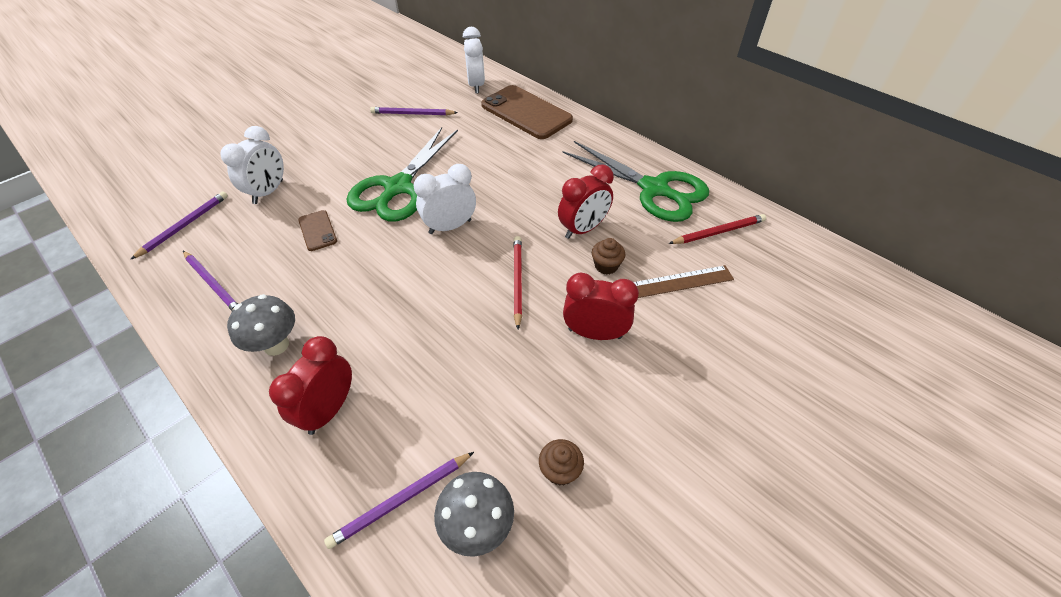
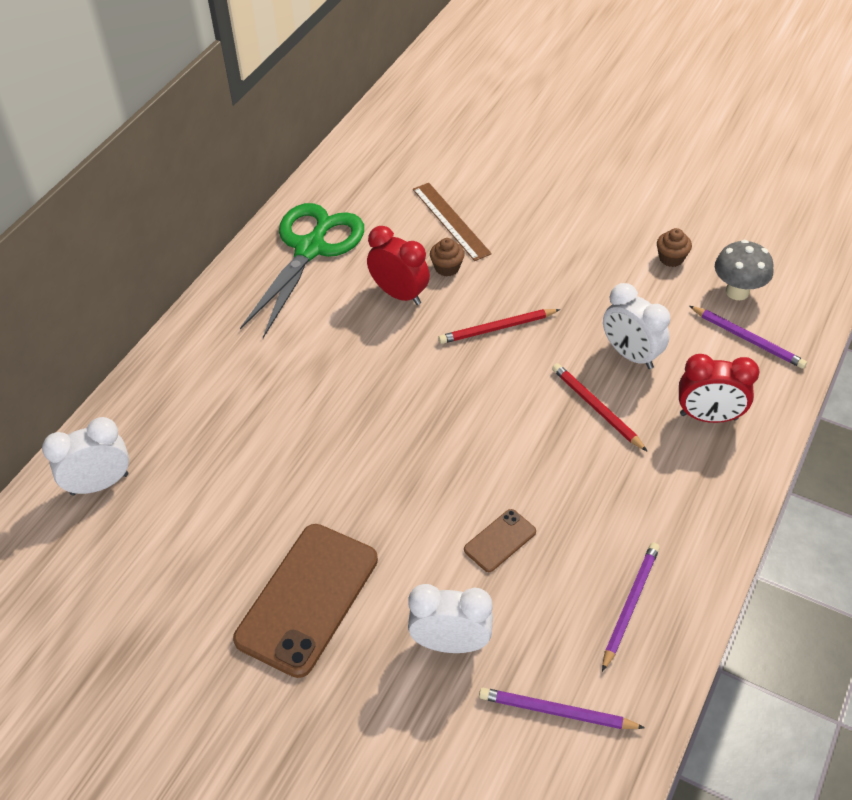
camera: 105 degrees left, 0 degrees up
(276, 345) = (671, 493): grey mushroom -> none
(398, 187) = (387, 488): green scissors -> none
(412, 114) = (203, 541): purple pencil -> none
(450, 227) = (440, 408): white clock -> white clock (630, 355)
(526, 113) = (171, 399): brown phone -> brown phone (307, 599)
(594, 333) = (534, 262): red clock -> none
(718, 232) = (365, 196): red pencil -> red pencil (596, 408)

